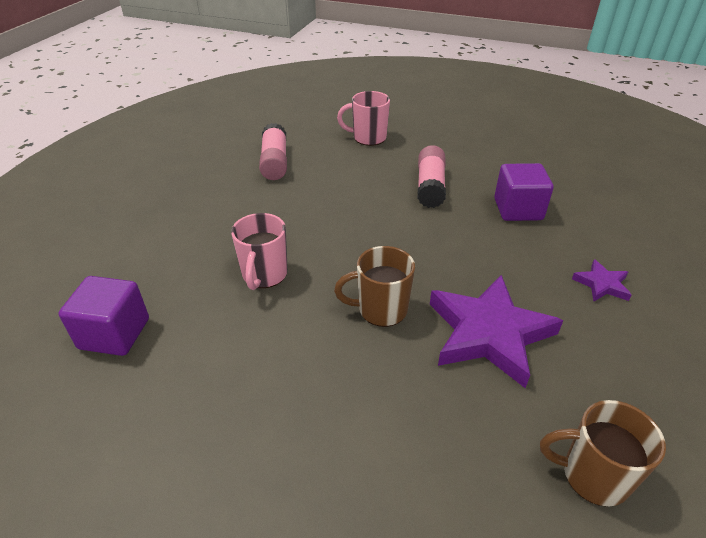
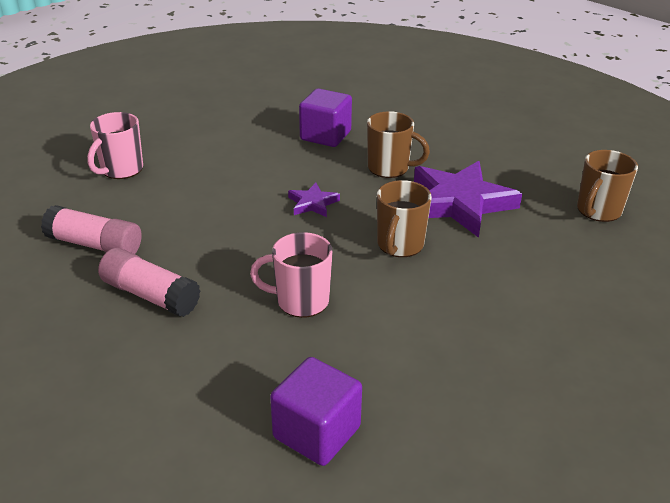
camera: 65 degrees left, 5 degrees down
(264, 275) = (301, 301): pink mug -> pink mug turned 150 degrees clockwise
(430, 186) = (250, 164): pink glue stick -> pink glue stick (150, 295)
(504, 265) = (389, 168): none -> brown mug
(601, 284) = (440, 138): purple star -> purple star (312, 203)

